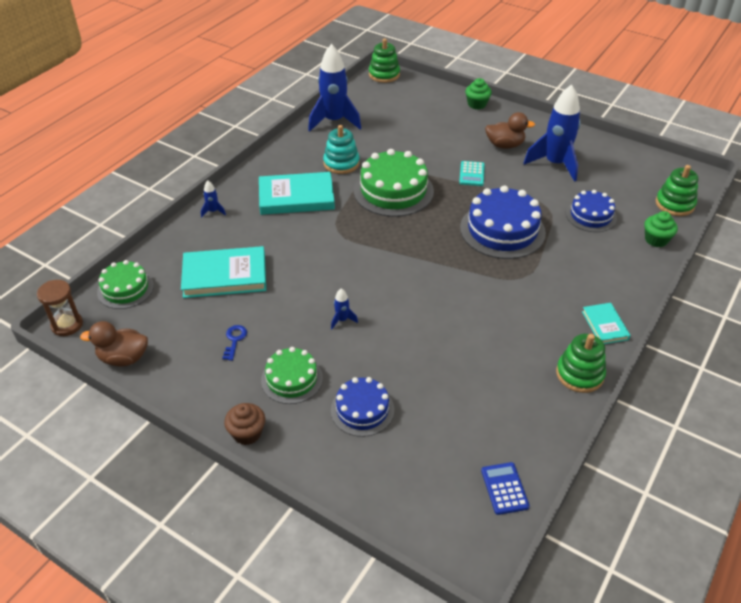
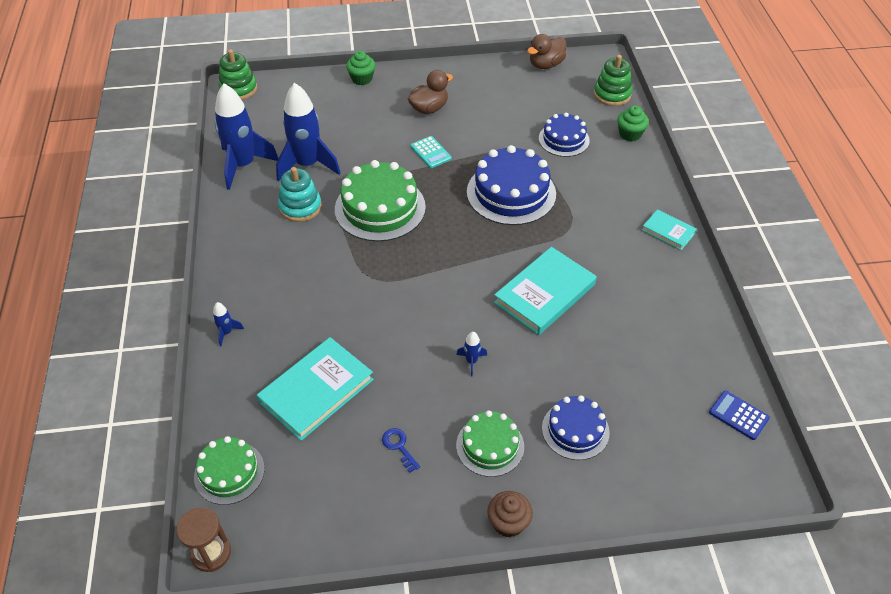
camera: 40 degrees left, 5 degrees up
(123, 358) = (313, 542): brown duck -> brown duck (546, 65)
(296, 197) = (295, 267): turquoise book -> turquoise book (544, 294)
(555, 164) = (488, 105): blue rocket -> blue rocket (307, 165)
(579, 374) = (692, 285): green stacking toy -> none

